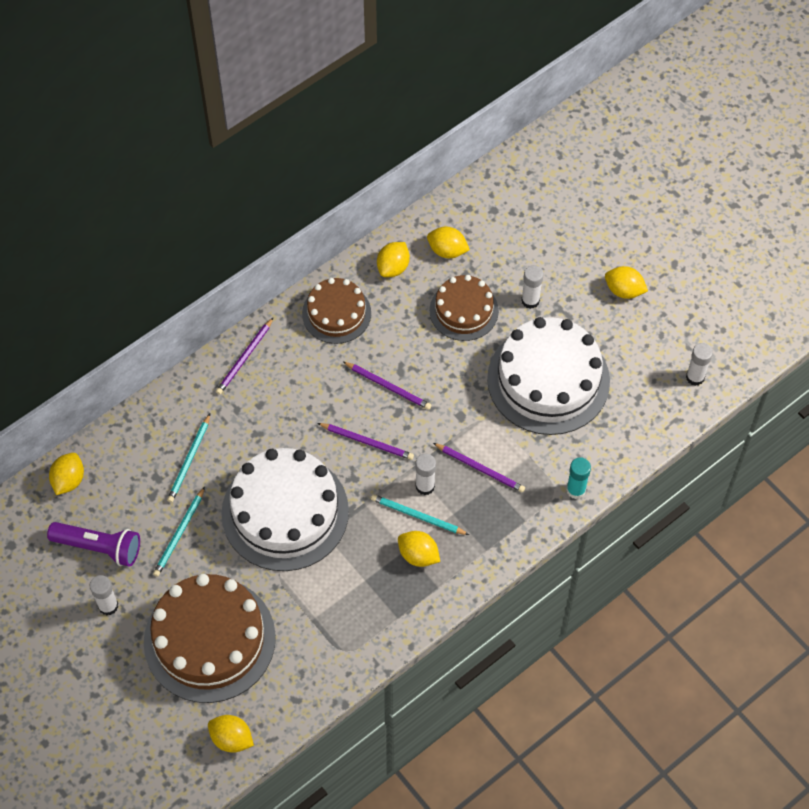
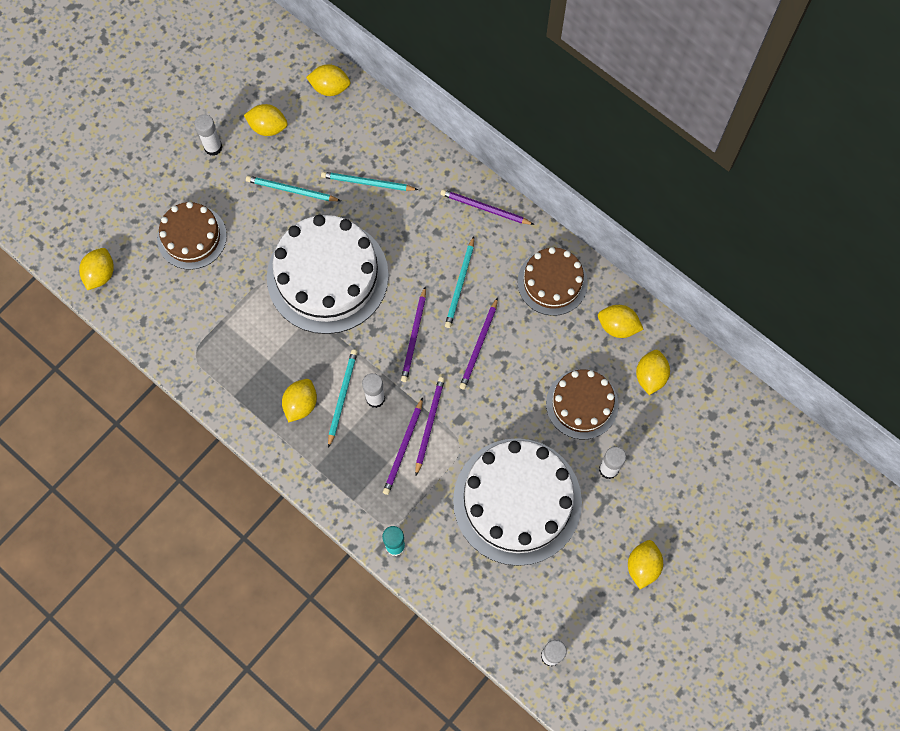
camera: 80 degrees right, 10 degrees up
(99, 547) = (268, 127): purple flashlight -> yellow lemon
(209, 639) = (192, 237): brown cake -> brown cake, size x0.58
(321, 393) = (460, 284): none -> turquoise pencil
(460, 442) = (429, 424): none -> purple pencil

